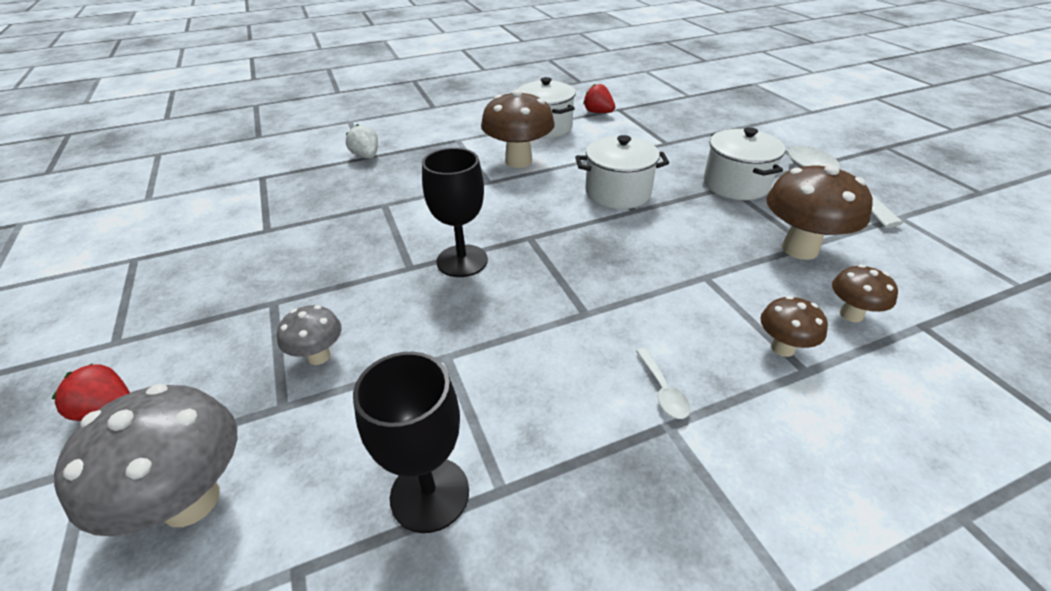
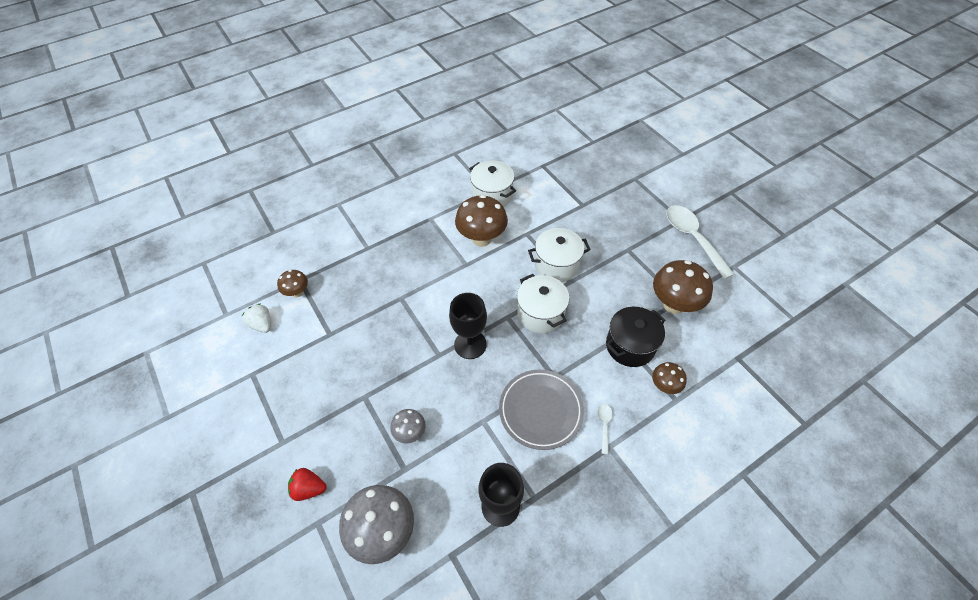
camera: 10 degrees left, 15 degrees up
(366, 156) = (368, 247): white strawberry -> white strawberry (262, 324)
(551, 354) = (540, 410): none -> grey plate
(598, 112) = (528, 172): red strawberry -> none
(663, 390) = (604, 425): white spoon -> white spoon turned 150 degrees counterclockwise
(722, 289) = (630, 346): none -> black pot
(735, 184) = (633, 247): white pot -> white pot (540, 314)
(851, 314) = (701, 355): brown mushroom -> brown mushroom (297, 293)

